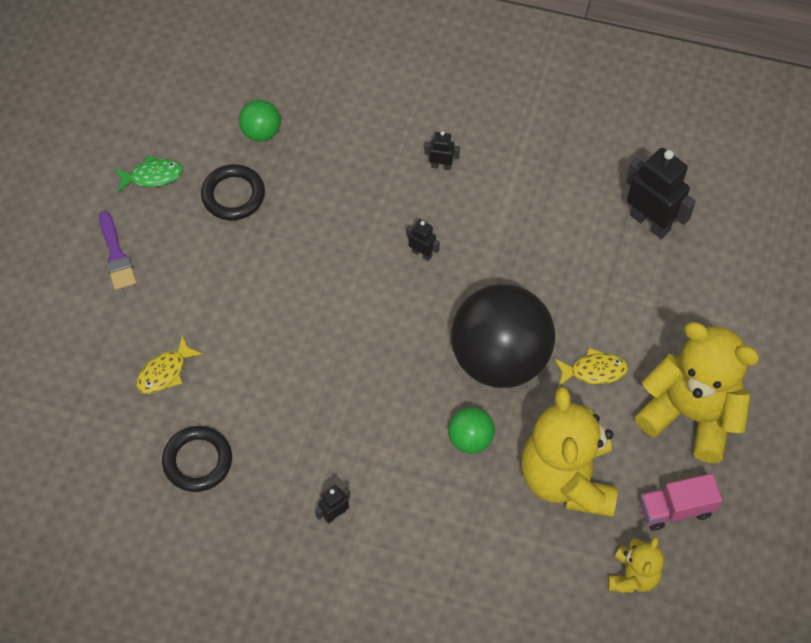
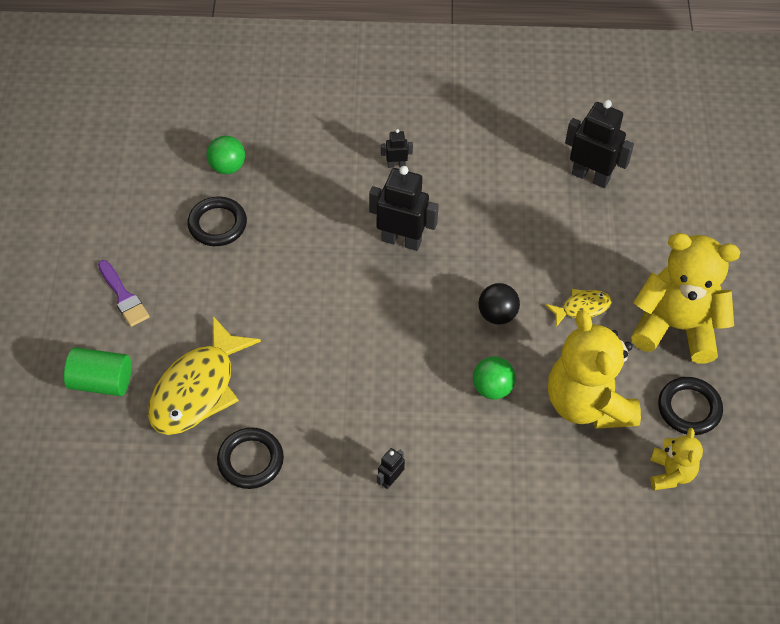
camera: 15 degrees left, 5 degrees down
(70, 343) = (101, 382): none -> green cylinder
(152, 176) = (138, 222): green fish -> none
(165, 372) = (198, 389): yellow fish -> yellow fish, size x2.05
(422, 253) = (401, 240): black robot -> black robot, size x2.08
(500, 358) = (497, 314): black ball -> black ball, size x0.44
(676, 509) = (689, 408): pink truck -> black ring

